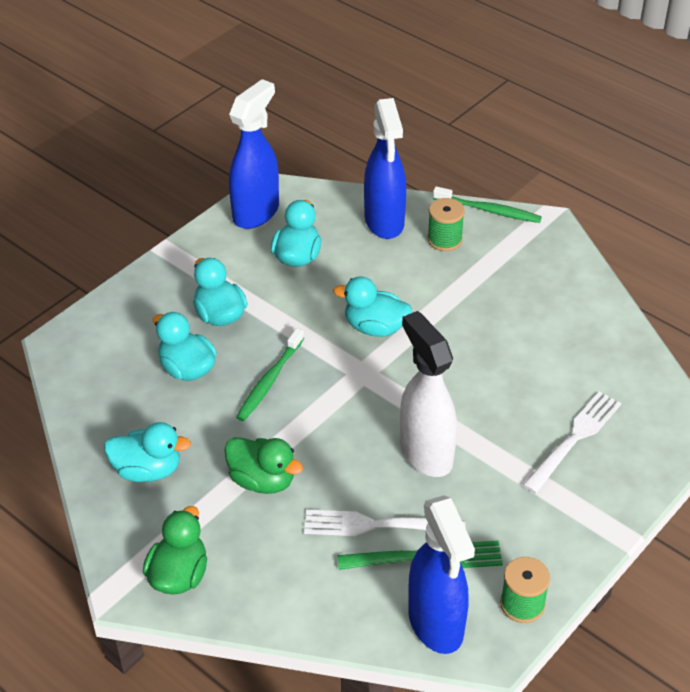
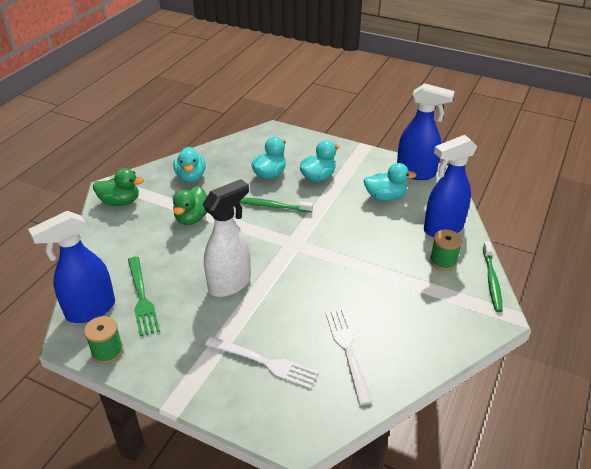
camera: 75 degrees right, 5 degrees down
(375, 327) = (336, 241): turquoise duck -> none
(376, 525) = (165, 271): white fork -> white fork (347, 350)

